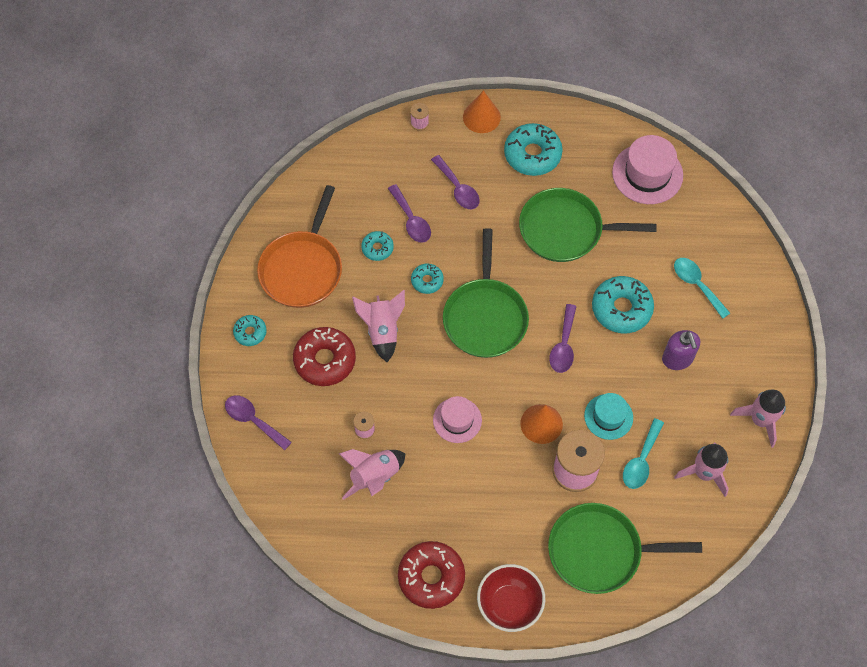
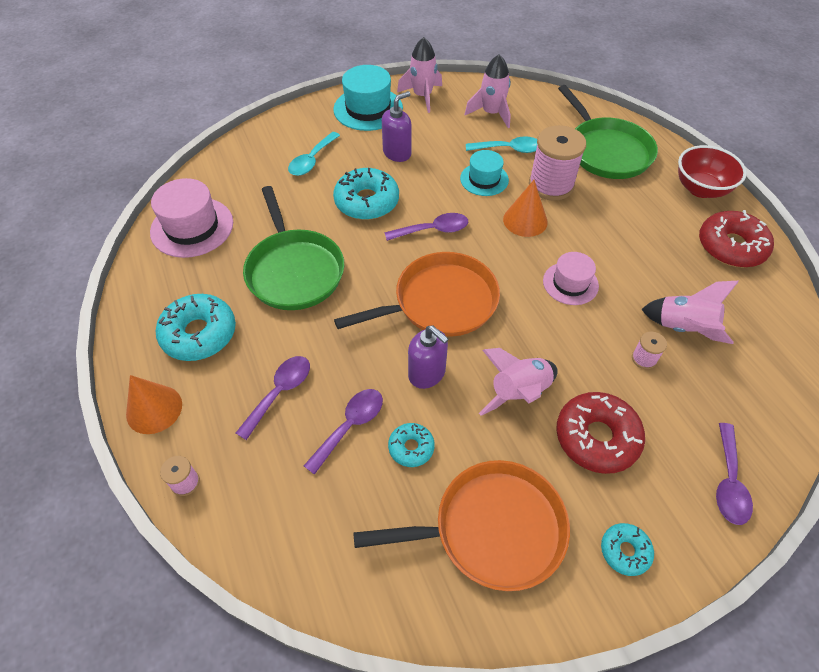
camera: 115 degrees left, 10 degrees down
(427, 281) = (427, 374): turquoise donut -> purple soap dispenser
(485, 317) = (440, 302): green pan -> orange pan
(758, 360) = (368, 109): none -> turquoise hat

